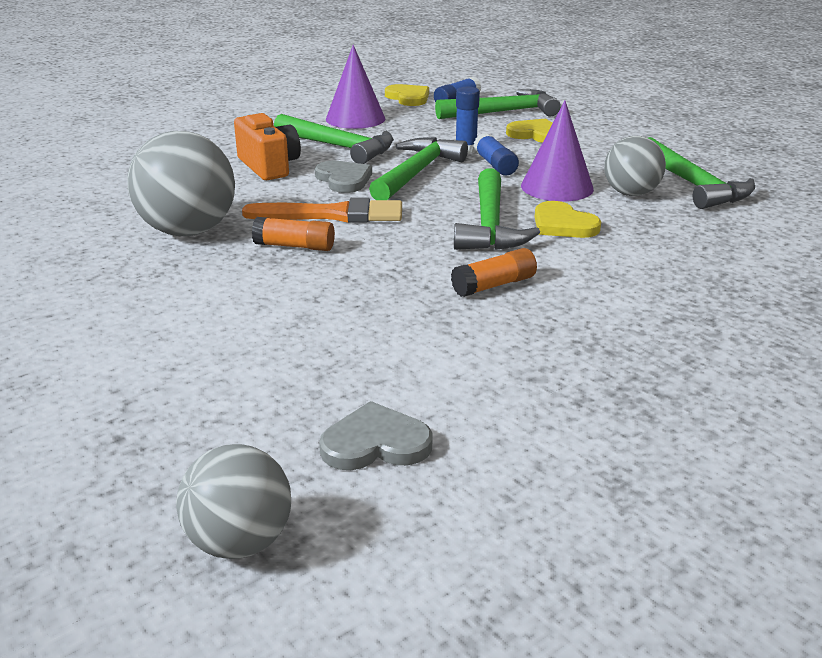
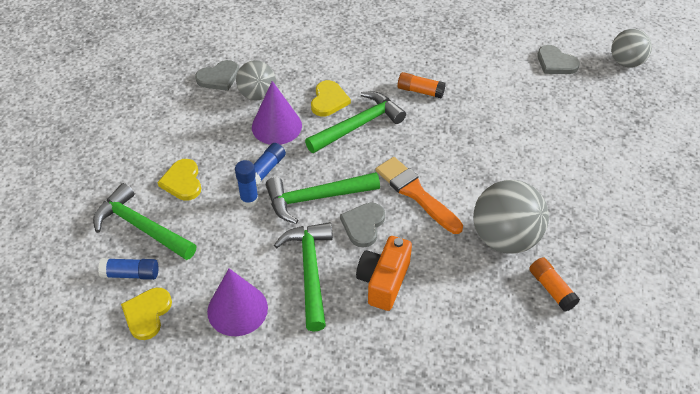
camera: 130 degrees left, 20 degrees up
(295, 246) = (466, 181): orange glue stick -> orange glue stick (551, 289)
(693, 185) = (219, 77): green hammer -> grey heart

